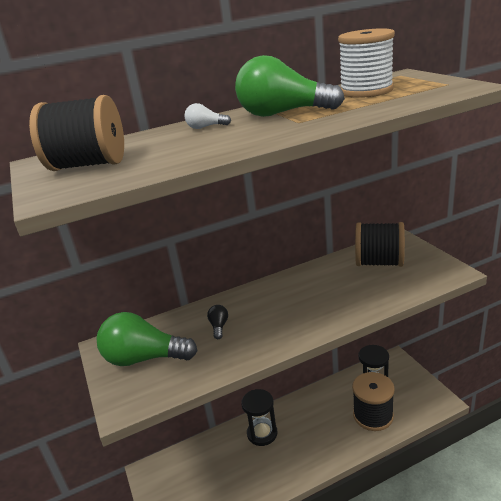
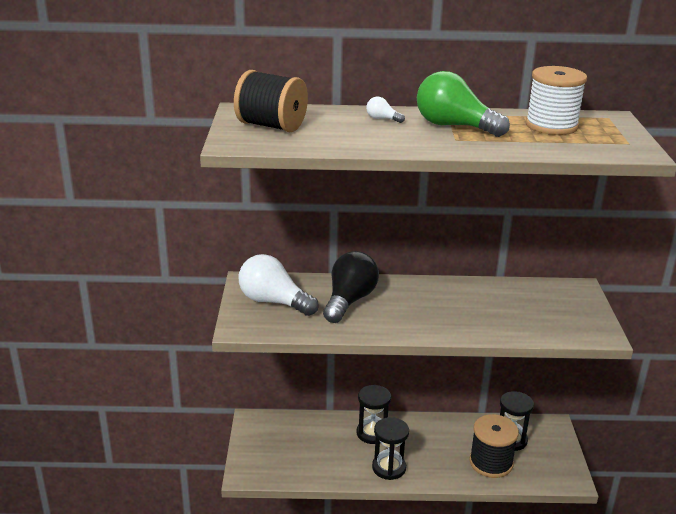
camera: 20 degrees right, 0 degrees up
(144, 358) = (273, 302): green light bulb -> white light bulb
(219, 326) = (349, 301): black light bulb -> black light bulb, size x2.36
(296, 462) = (389, 468): none -> black hourglass
(379, 263) = (539, 301): black spool -> none

